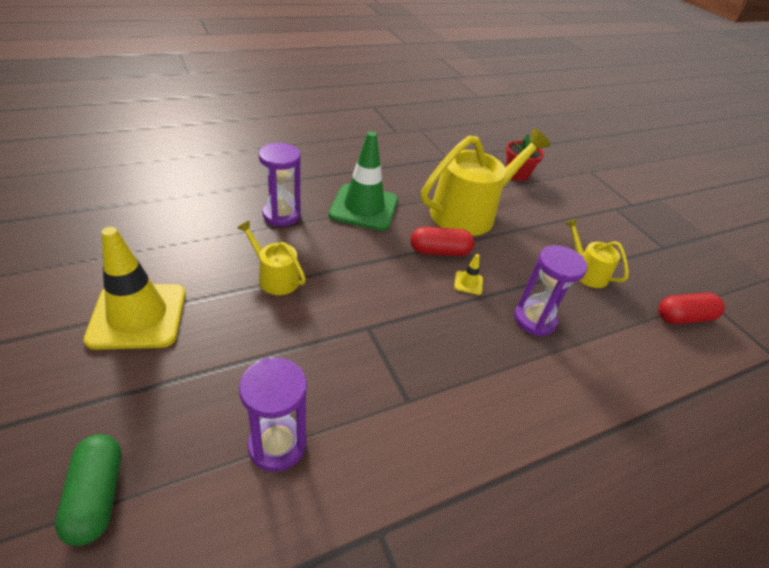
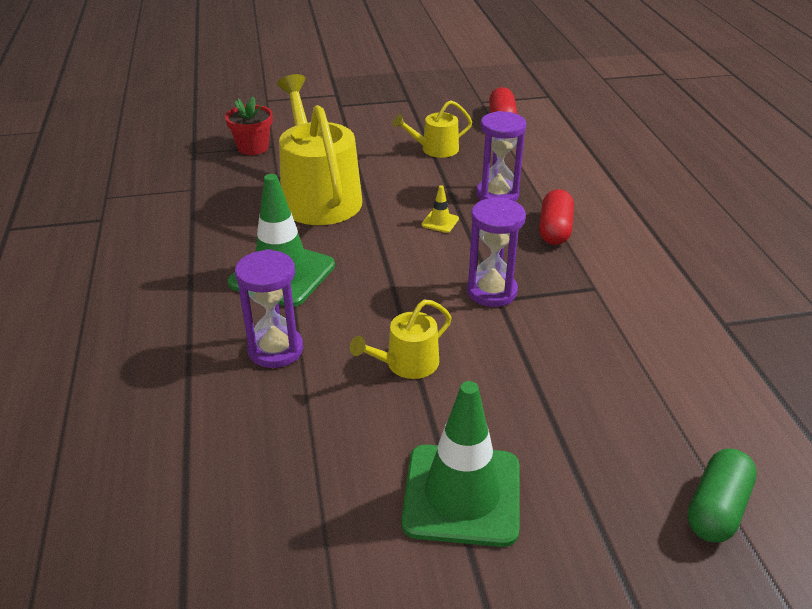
camera: 70 degrees left, 5 degrees down
(96, 496) = (717, 508): green capsule -> green capsule turned 60 degrees counterclockwise
(138, 316) = (462, 494): yellow traffic cone -> green traffic cone
(277, 445) = (647, 376): purple hourglass -> purple hourglass (491, 291)
(439, 251) = (384, 231): red capsule -> red capsule (554, 230)

